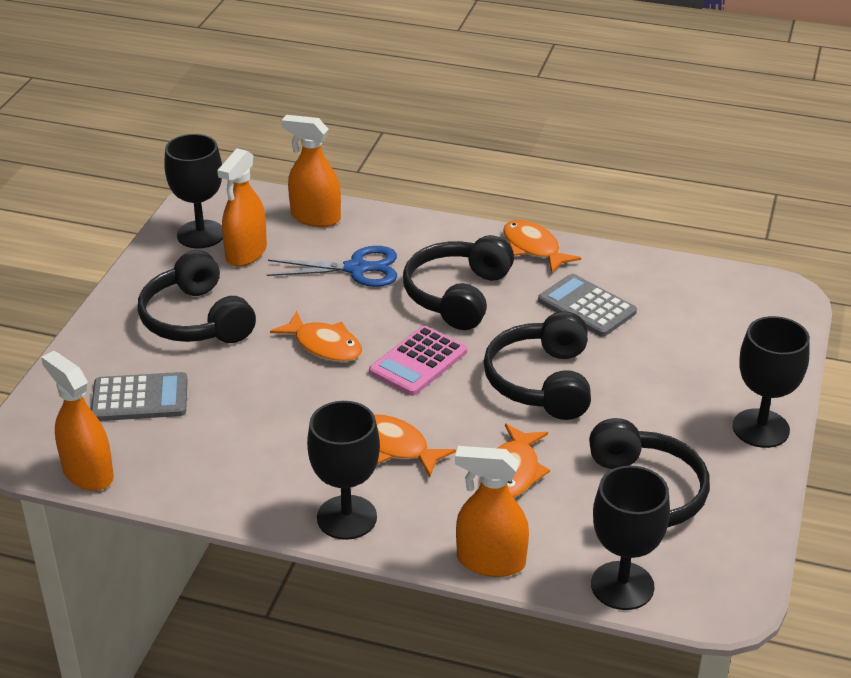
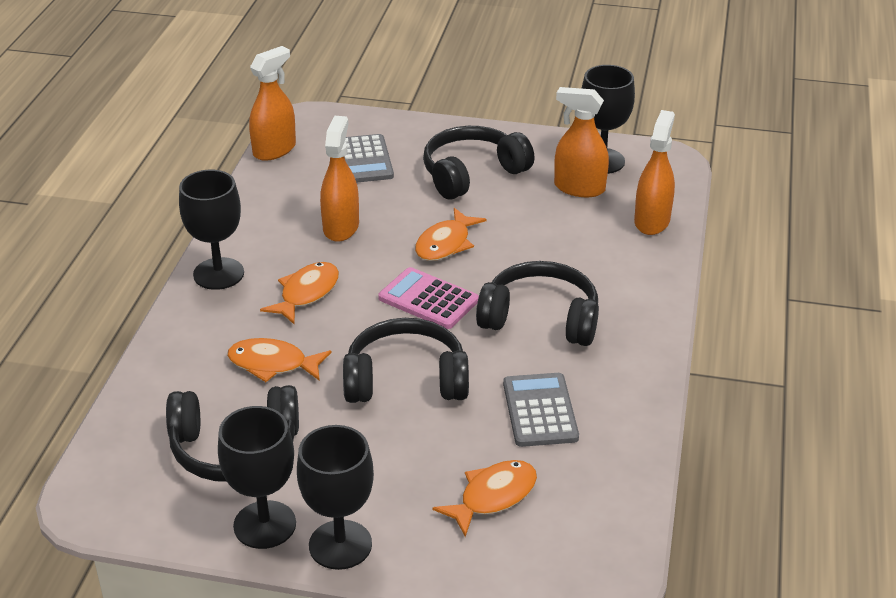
camera: 85 degrees right, 0 degrees up
(356, 269) = (570, 252): blue scissors -> none
(490, 561) = (159, 354): orange spray bottle -> orange spray bottle (341, 227)
(533, 248) = (641, 369): orange fish -> orange fish (493, 497)
(587, 306) = (540, 411): grey calculator -> grey calculator turned 45 degrees counterclockwise
(622, 586) = (119, 434): black goblet -> black goblet (264, 525)

